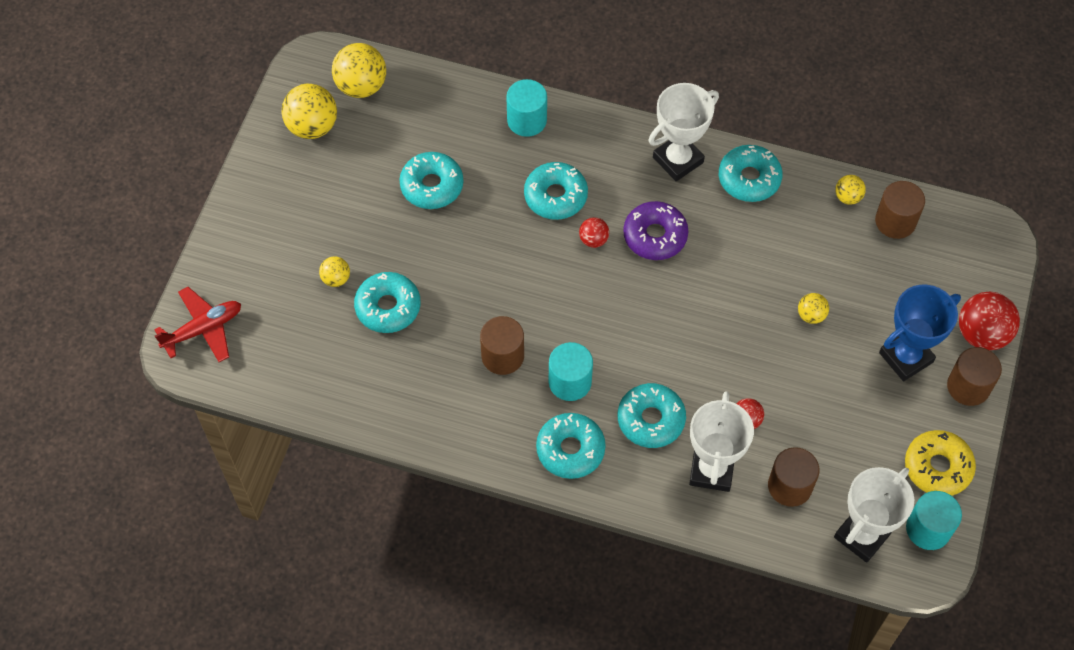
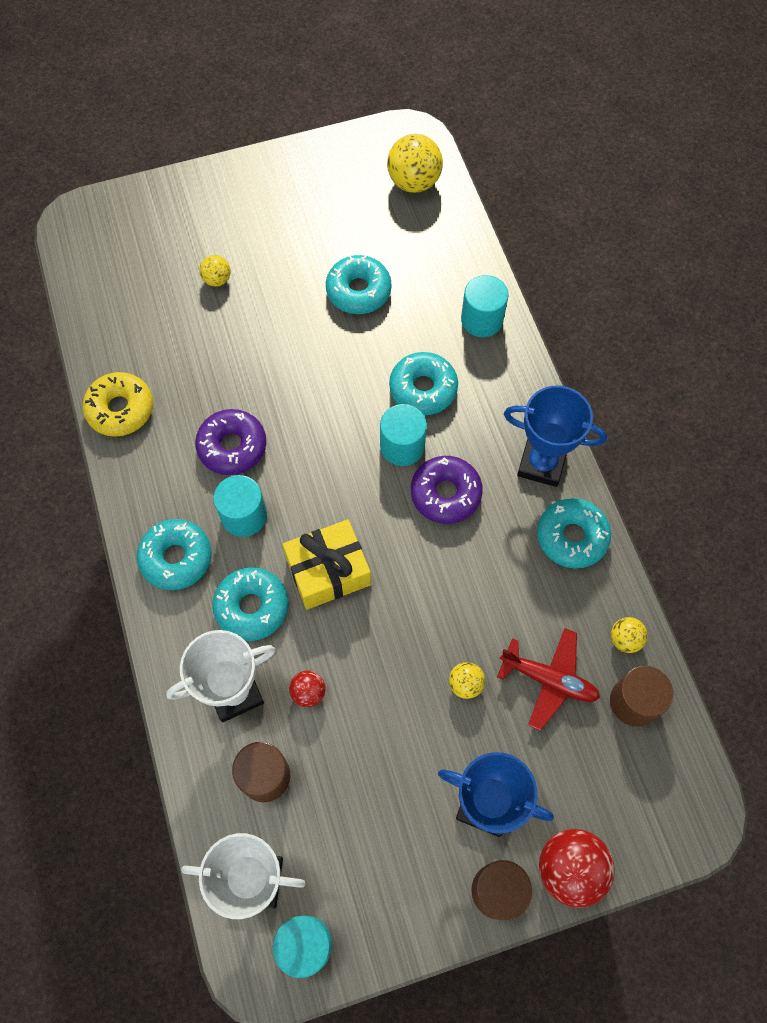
camera: 55 degrees right, 5 degrees up
(203, 329) = (106, 221): red plane -> red plane (549, 680)
(312, 126) = (347, 174): yellow ball -> none
(388, 307) = (217, 333): turquoise donut -> none
(502, 356) = (232, 447): brown cylinder -> purple donut
(593, 240) = (402, 446): red ball -> turquoise cylinder
(659, 351) = (328, 571): none -> yellow gift
(678, 160) = (541, 464): white trophy -> blue trophy
(937, 467) = (382, 913): yellow donut -> yellow donut (120, 409)

